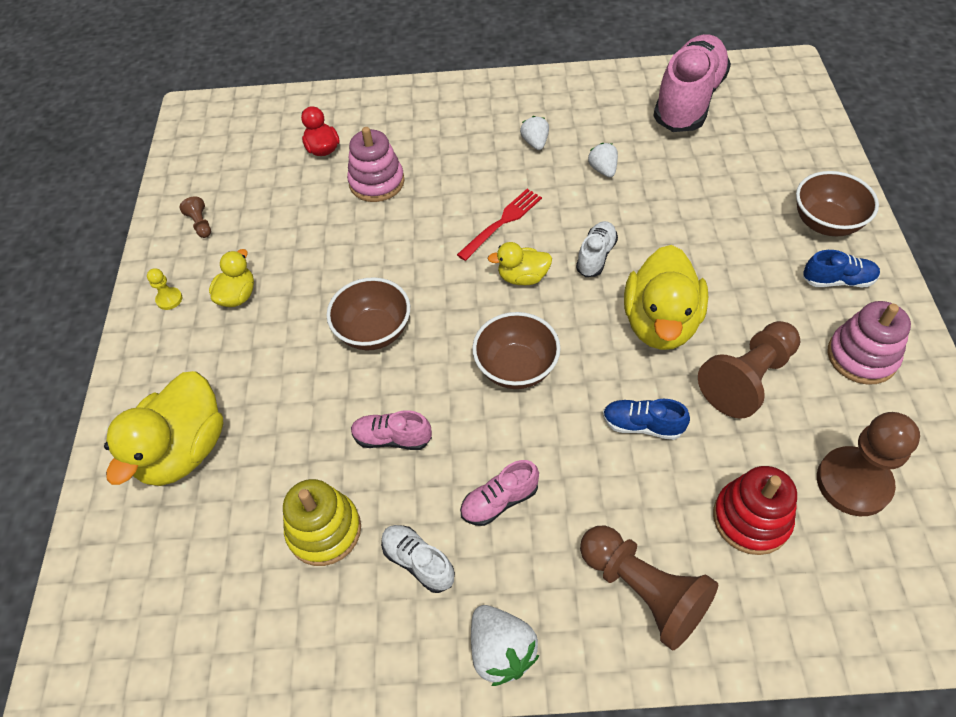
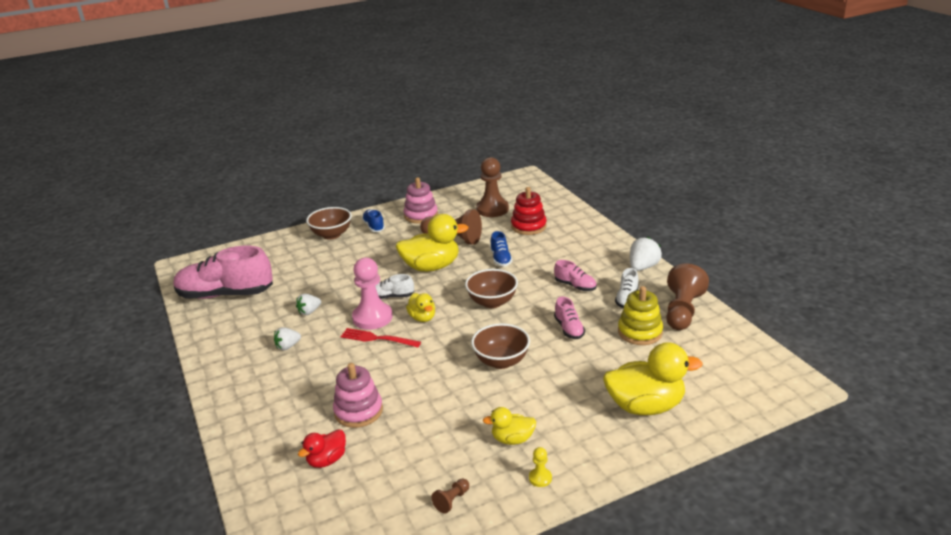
camera: 115 degrees left, 25 degrees down
(553, 227) = (372, 317): none -> pink pawn
(643, 591) = (584, 242): brown pawn -> brown pawn (682, 311)

